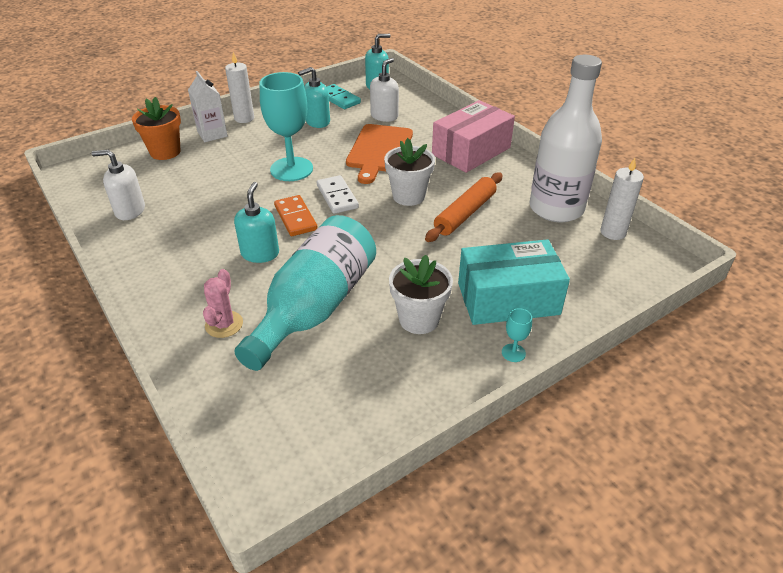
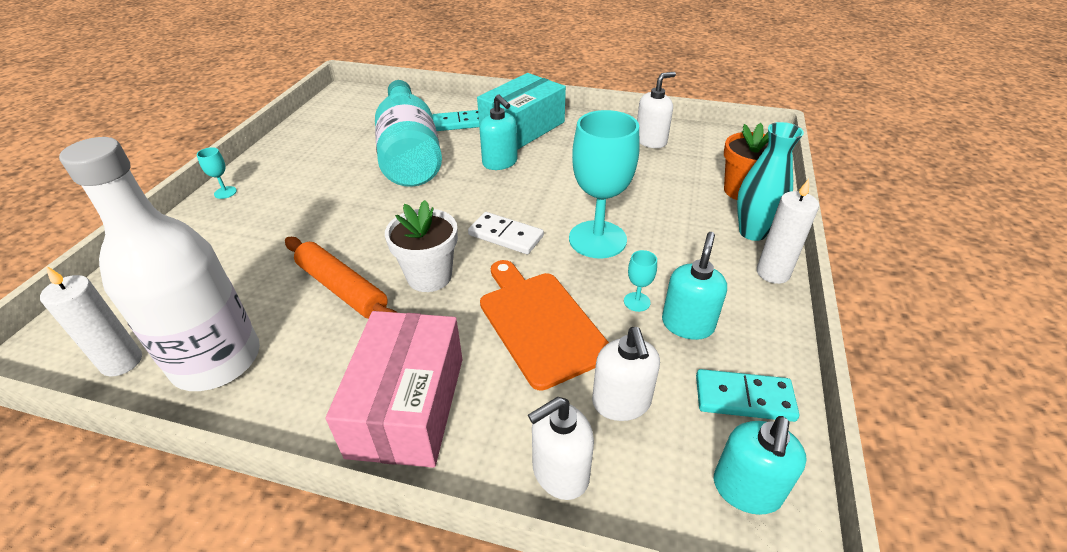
camera: 140 degrees right, 0 degrees up
(212, 134) = (752, 232): white carton -> turquoise vase
(224, 324) = (459, 123): pink cactus -> turquoise domino
(295, 218) = (514, 198): orange domino -> none
(323, 137) = (637, 302): none -> turquoise goblet
(419, 319) = (320, 180): white flower pot -> none
(431, 112) = (560, 472): none -> white soap dispenser
(465, 213) = (342, 289): orange rolling pin -> orange rolling pin turned 45 degrees counterclockwise
(508, 299) = (245, 226): turquoise box -> turquoise box (522, 128)

